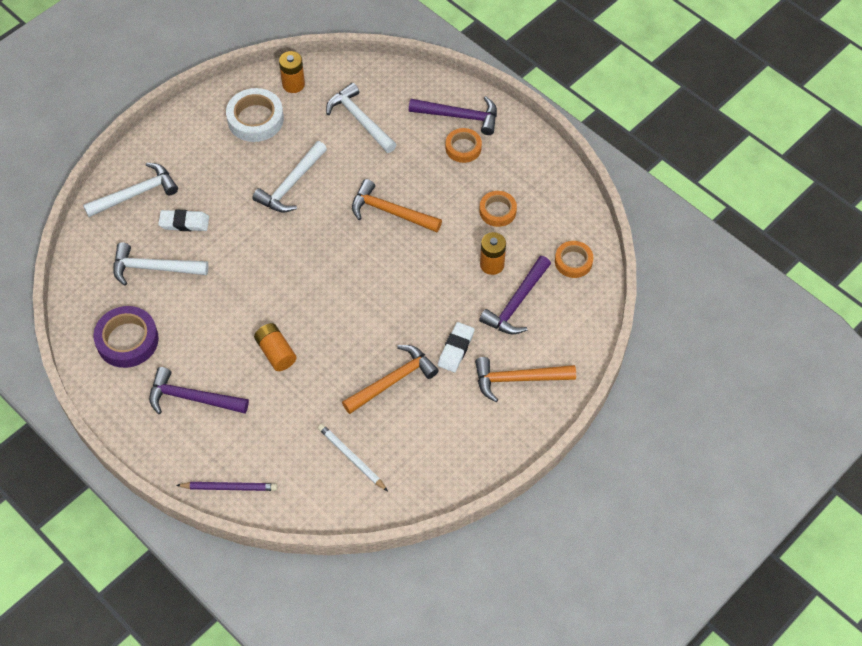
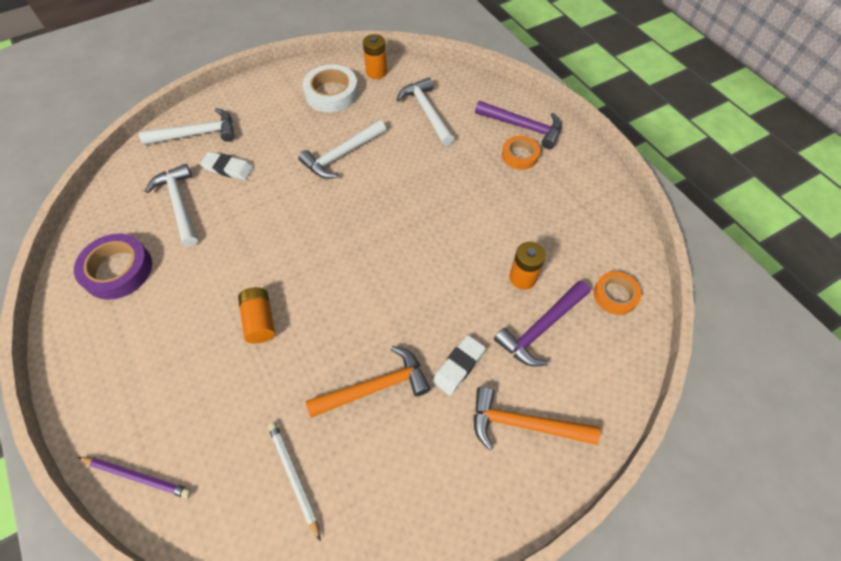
camera: 15 degrees right, 0 degrees up
(154, 268) = (179, 204): white hammer -> white hammer turned 45 degrees clockwise
(192, 398) = (150, 351): purple hammer -> none
(390, 212) = (430, 200): orange hammer -> none
(497, 211) = (541, 223): orange tape -> none

